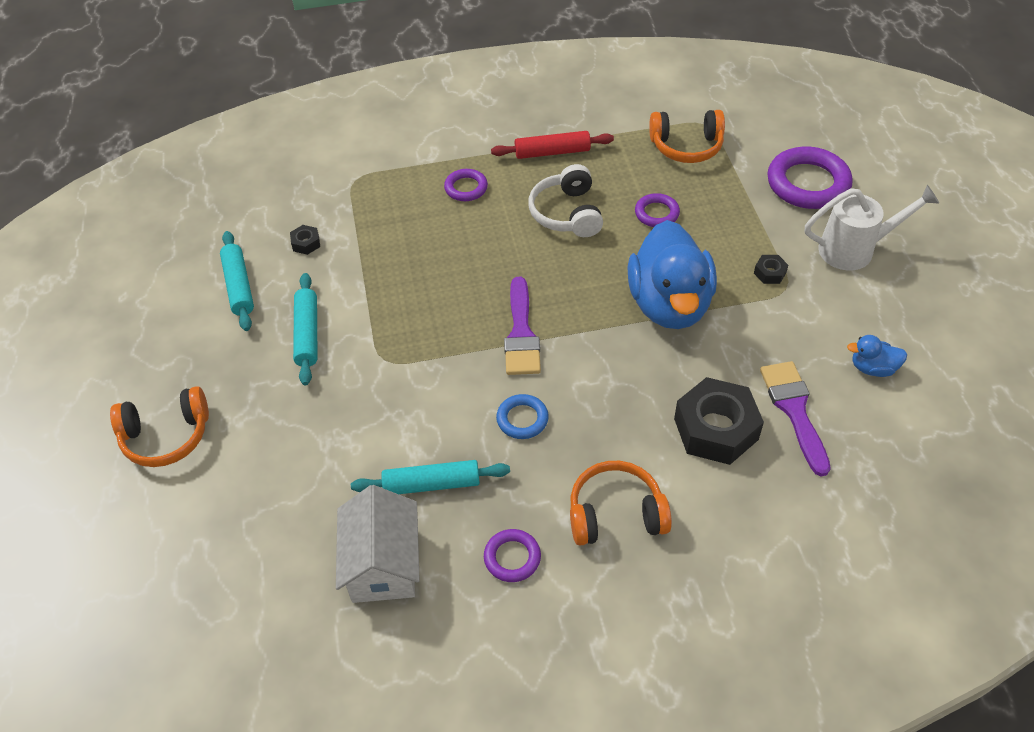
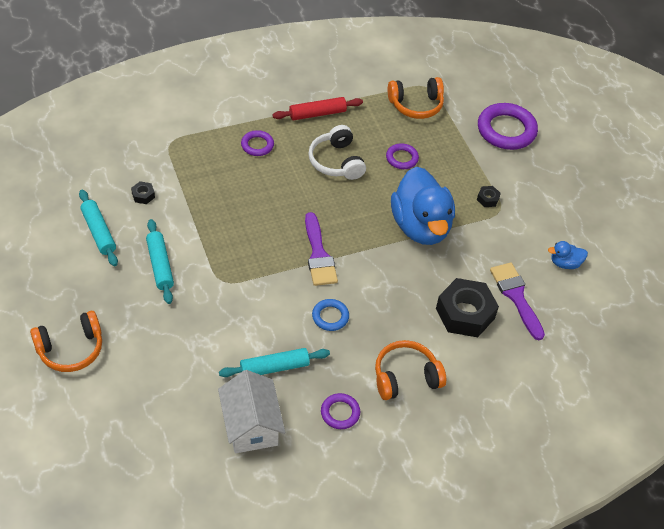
camera: 15 degrees left, 0 degrees up
(855, 249) = (544, 178): white watering can -> none

